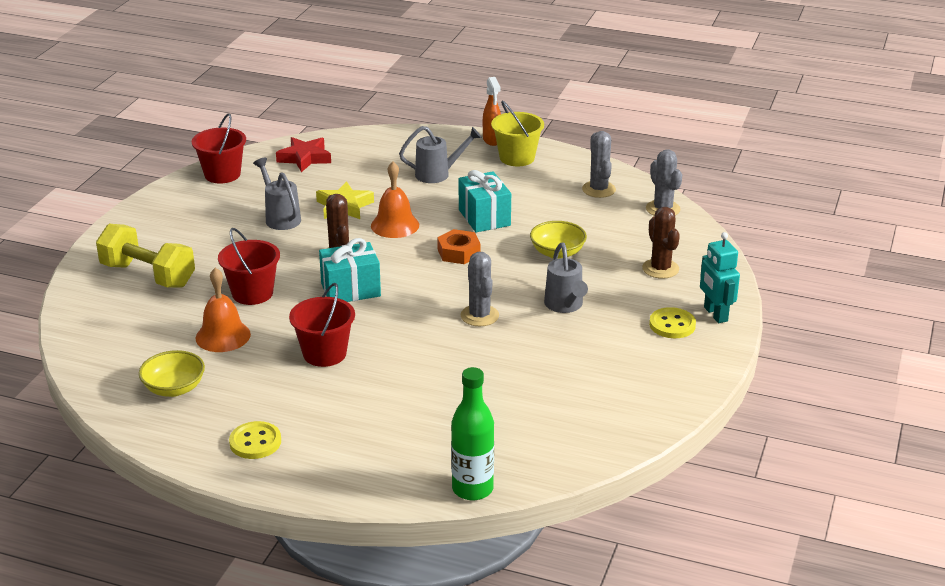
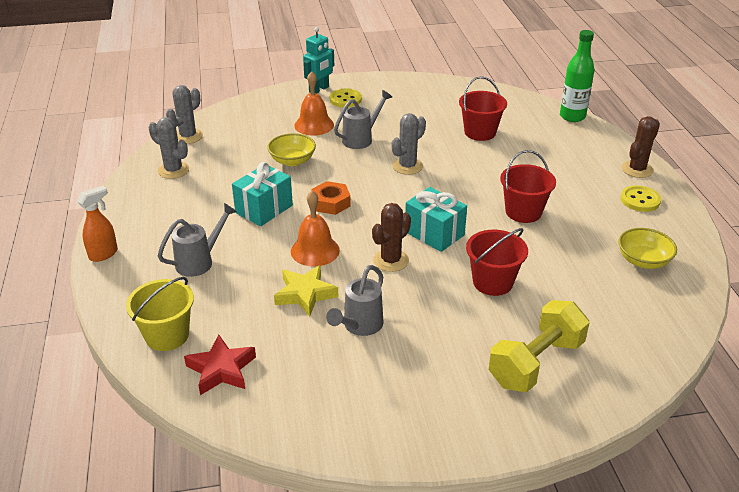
camera: 120 degrees left, 5 degrees up
(148, 275) = (536, 363): yellow dumbbell -> yellow dumbbell turned 45 degrees clockwise
(222, 174) = (304, 420): red bucket -> red bucket (480, 132)
(223, 336) = (561, 269): orange bell -> orange bell (314, 125)
(438, 174) = (199, 261): grey watering can -> grey watering can turned 90 degrees clockwise
(517, 158) = (136, 227): yellow bucket -> yellow bucket (167, 335)
(598, 189) = (173, 170): grey cactus -> grey cactus turned 75 degrees clockwise
(660, 269) = (279, 118): brown cactus -> brown cactus (637, 169)

